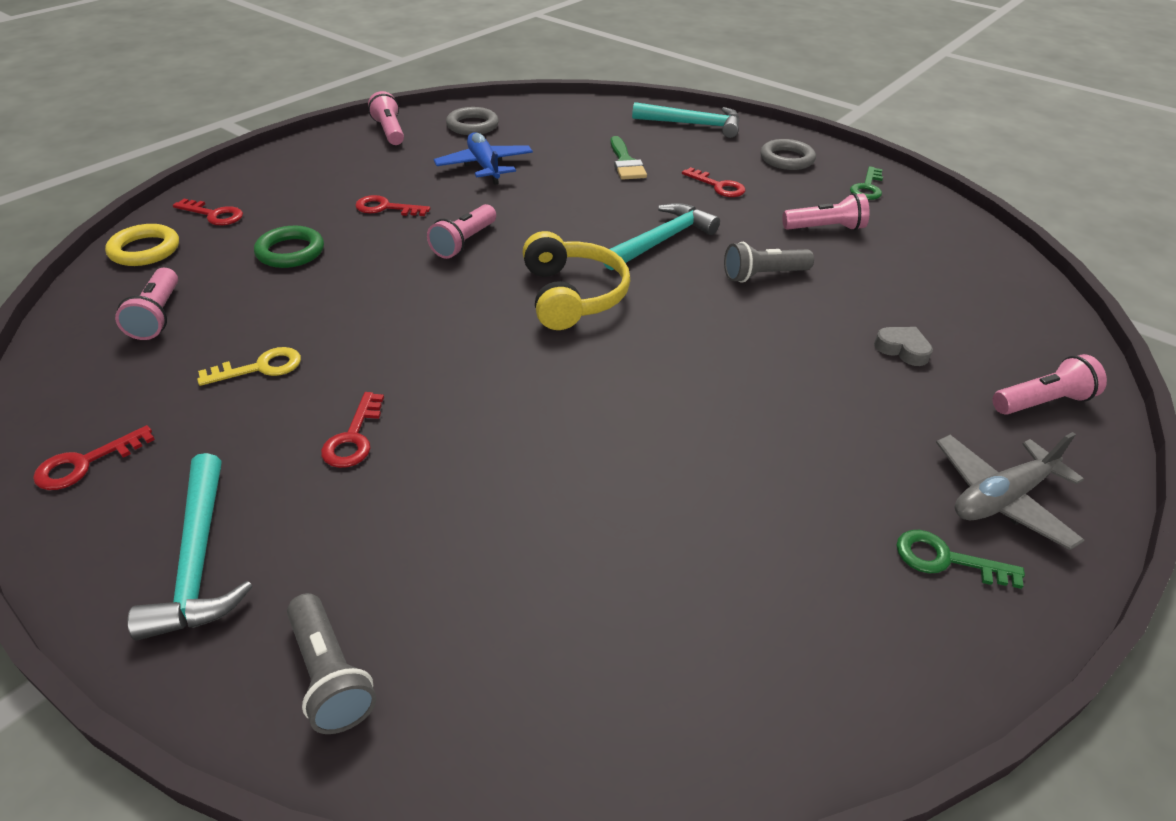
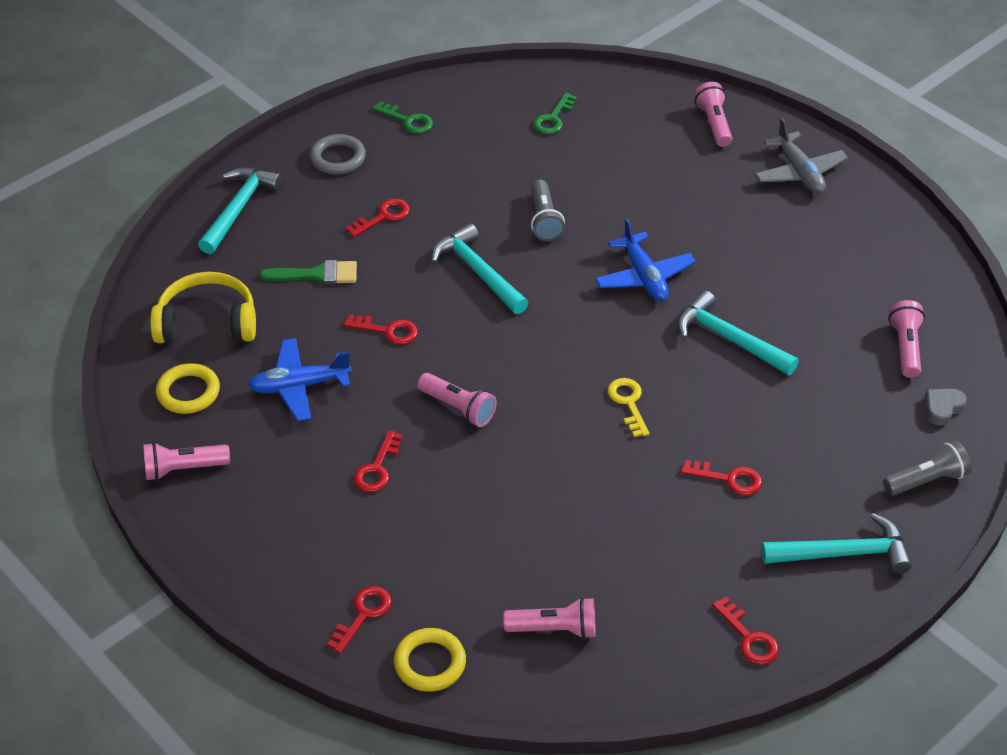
camera: 80 degrees left, 5 degrees up
(260, 367) = (639, 543): yellow key -> yellow key (628, 403)
(290, 252) = (453, 540): green ring -> none
(472, 126) = (188, 392): grey ring -> yellow ring
(562, 200) = (388, 331): none -> red key
(572, 295) = (558, 340): yellow headphones -> yellow headphones (207, 322)
(608, 431) = (729, 339): none -> turquoise hammer
(699, 352) = (644, 276): none -> blue plane
(825, 228) = (475, 165): pink flashlight -> pink flashlight (905, 347)
(902, 349) = (651, 170): grey heart -> grey heart (942, 408)
(945, 559) = (845, 210): green key -> green key (553, 119)

